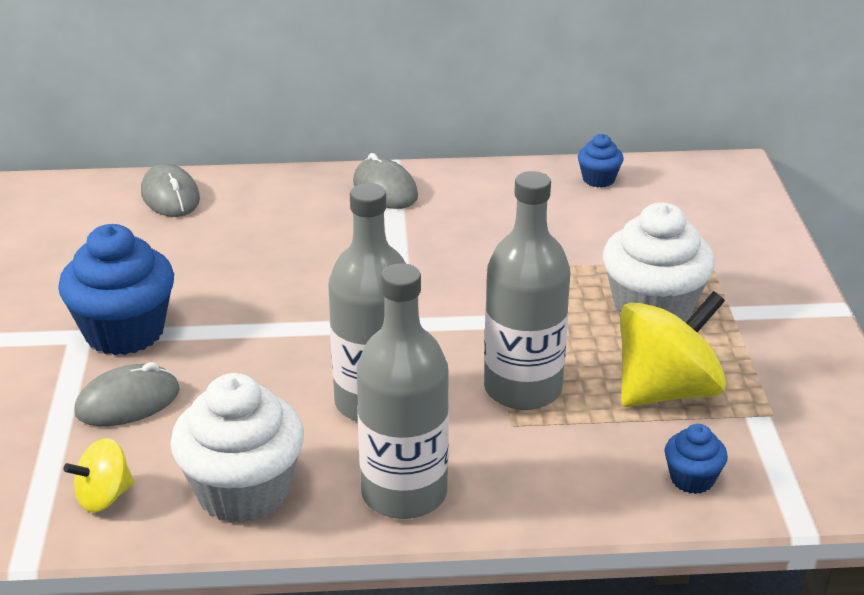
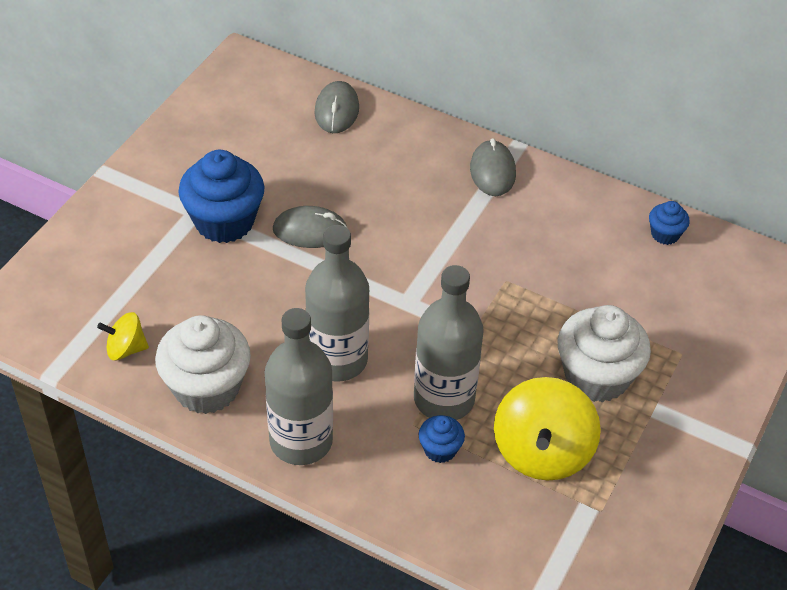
camera: 30 degrees right, 15 degrees up
(128, 402) = (188, 281): grey mouse -> grey mouse (310, 231)
(666, 391) = (542, 452): yellow spinning top -> yellow spinning top turned 105 degrees clockwise
(692, 479) = (495, 531): blue cupcake -> blue cupcake (440, 449)

